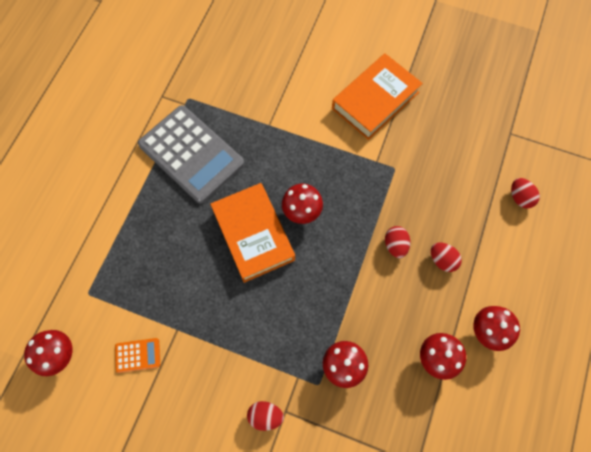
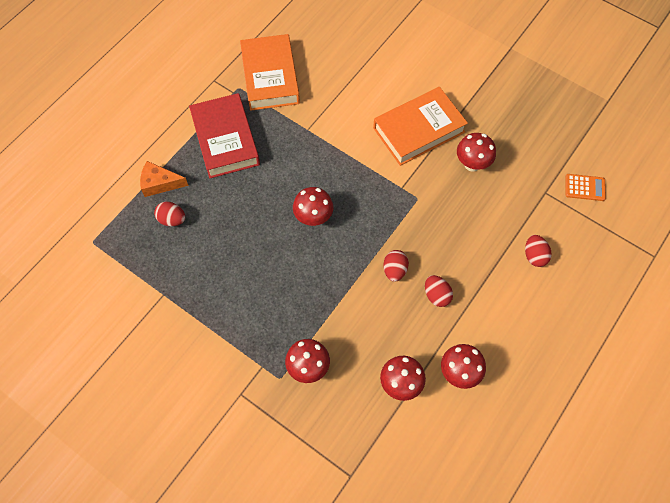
camera: 15 degrees right, 5 degrees down
(60, 355) = (52, 290): red mushroom -> red mushroom (472, 164)
(138, 355) = (121, 308): orange calculator -> orange calculator (585, 187)
(139, 215) = (160, 183): none -> orange cheese
(191, 154) = (225, 140): grey calculator -> red book
(253, 234) = (261, 227): orange book -> orange book (270, 77)
(265, 415) = (221, 392): red egg -> red egg (172, 219)

